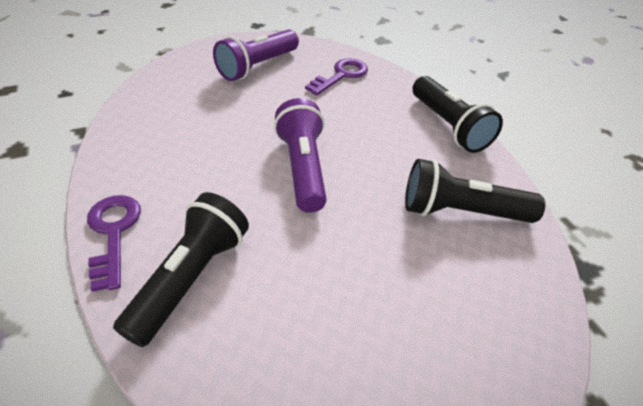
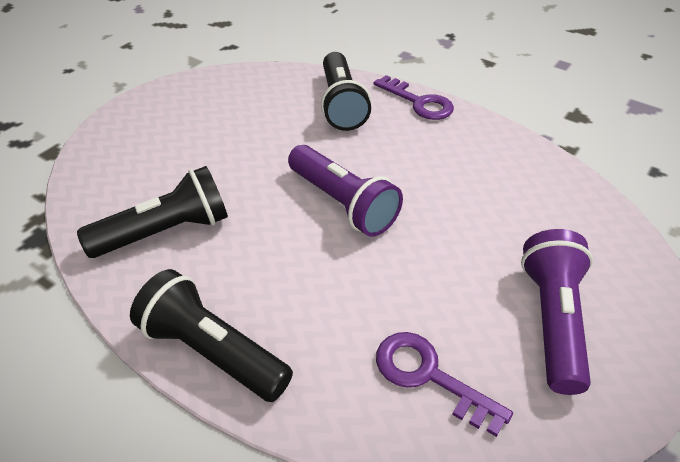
camera: 150 degrees right, 0 degrees up
(341, 75) = (429, 376): purple key -> purple key turned 120 degrees clockwise

